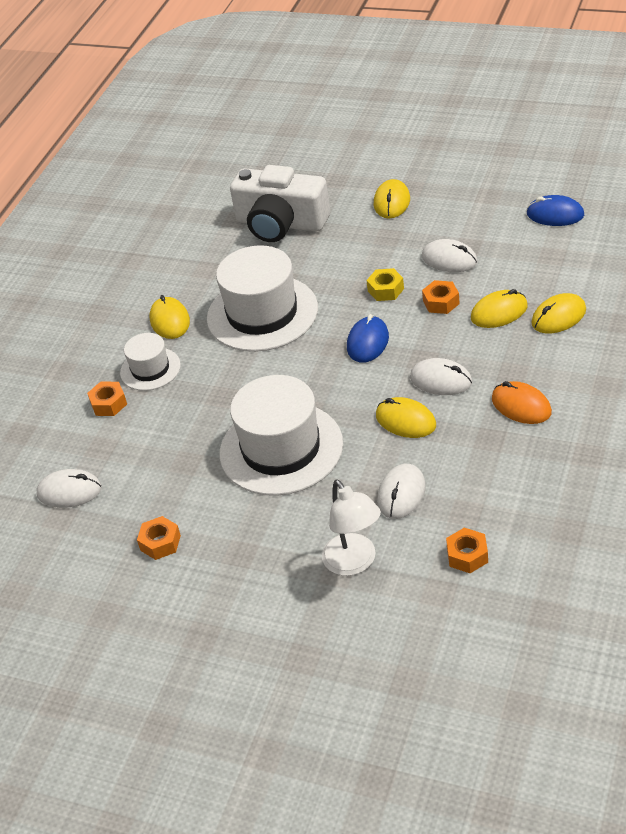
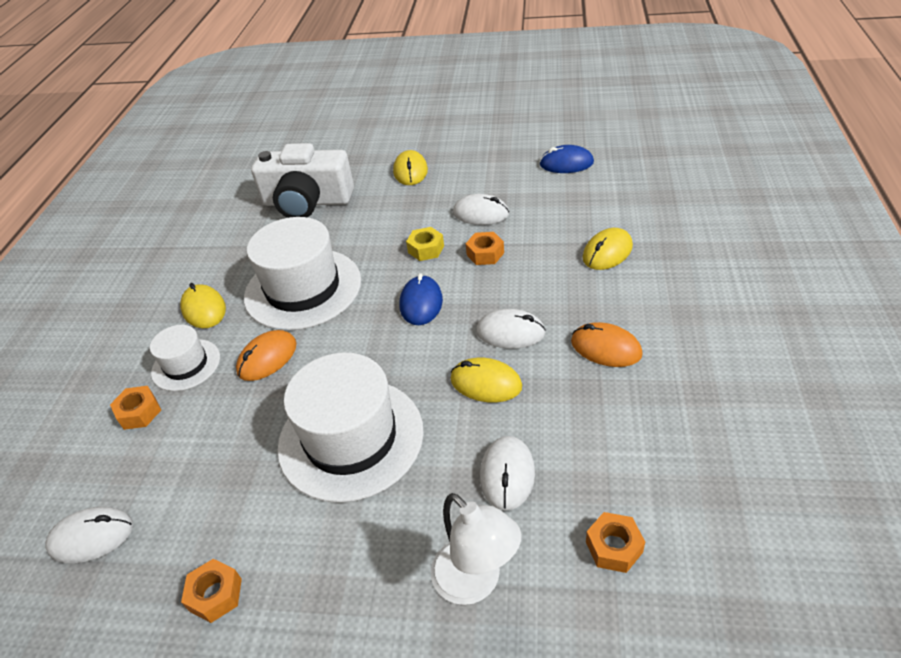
camera: 15 degrees left, 0 degrees up
(221, 373) = (267, 358): none -> orange mouse
(499, 312) = (546, 256): yellow mouse -> none

